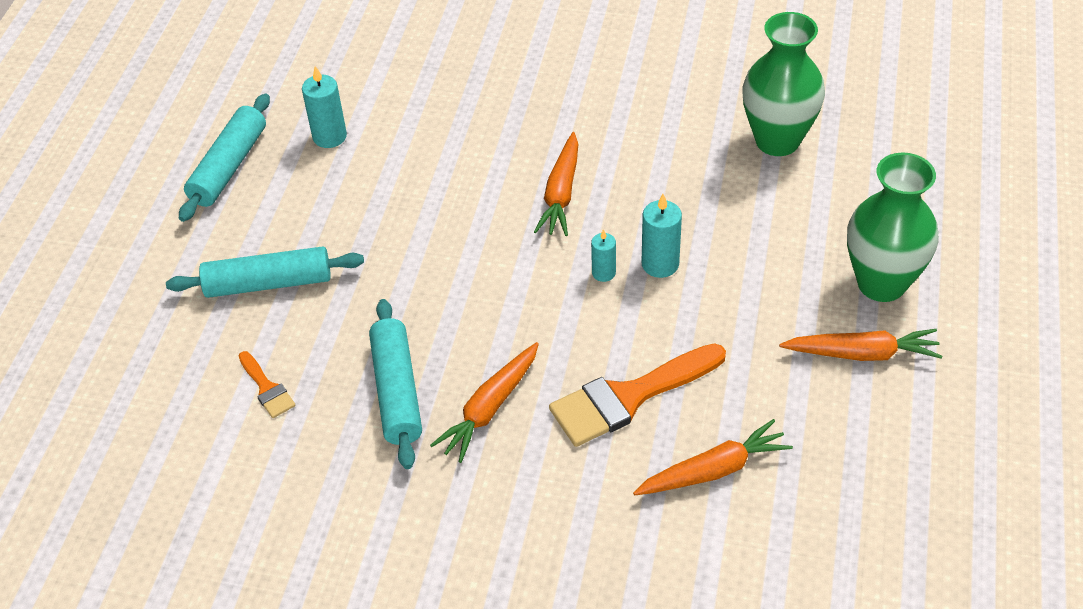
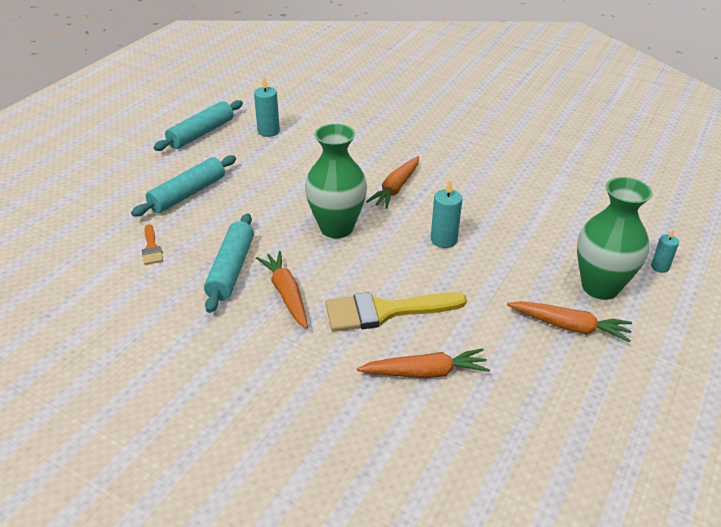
camera: 15 degrees right, 10 degrees down
(268, 283) = (187, 194): turquoise rolling pin -> turquoise rolling pin turned 60 degrees counterclockwise
(490, 408) = (286, 294): orange carrot -> orange carrot turned 105 degrees clockwise
(603, 273) = (403, 236): turquoise candle -> turquoise candle (659, 267)
(628, 397) = (385, 311): orange brush -> yellow brush
(777, 141) = (555, 190): green vase -> green vase (336, 228)

